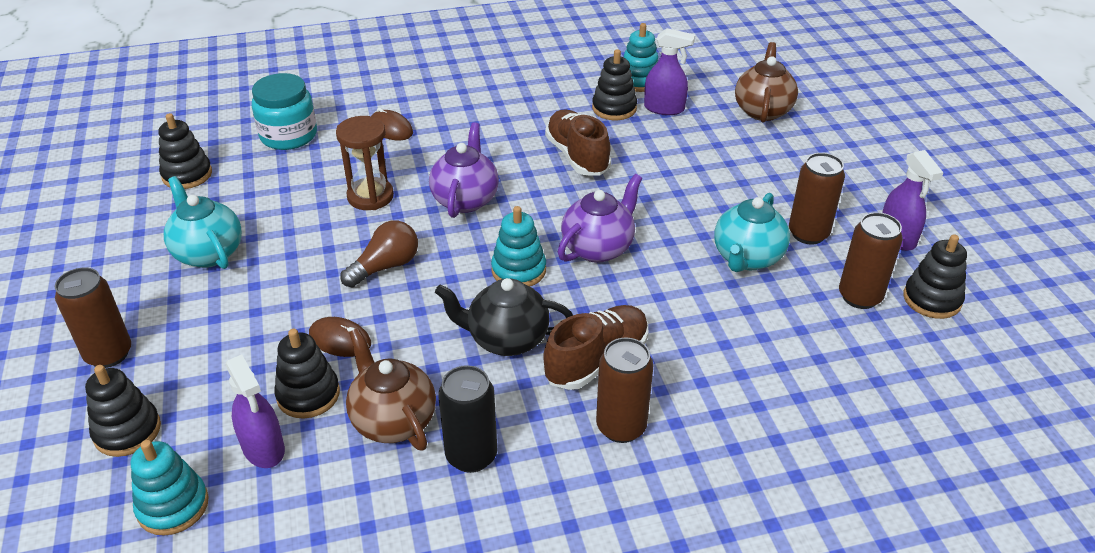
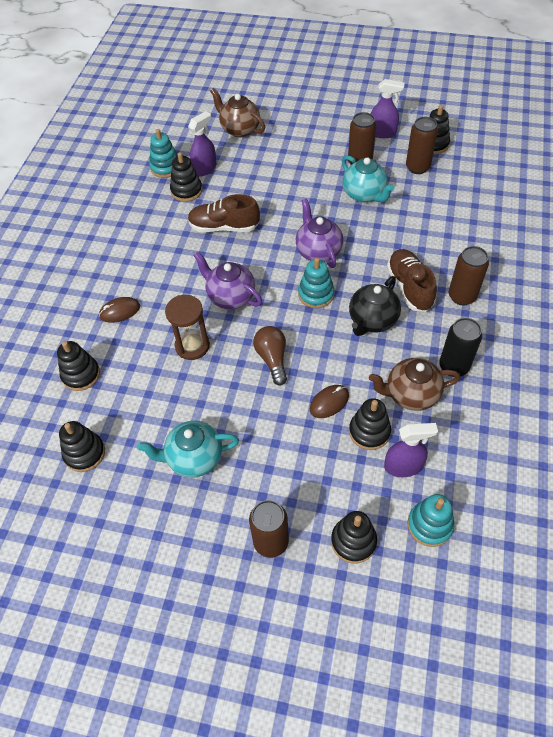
camera: 60 degrees left, 15 degrees up
(288, 135) = (81, 375): turquoise jar -> black stacking toy

